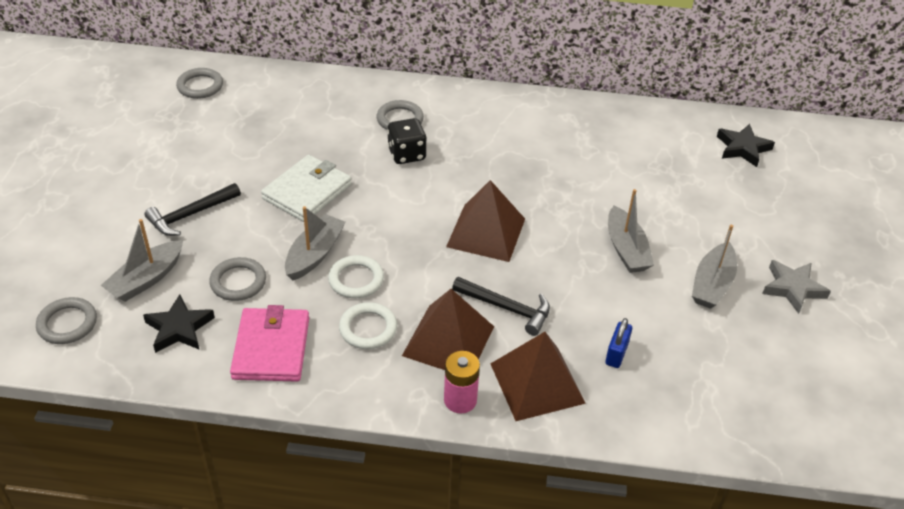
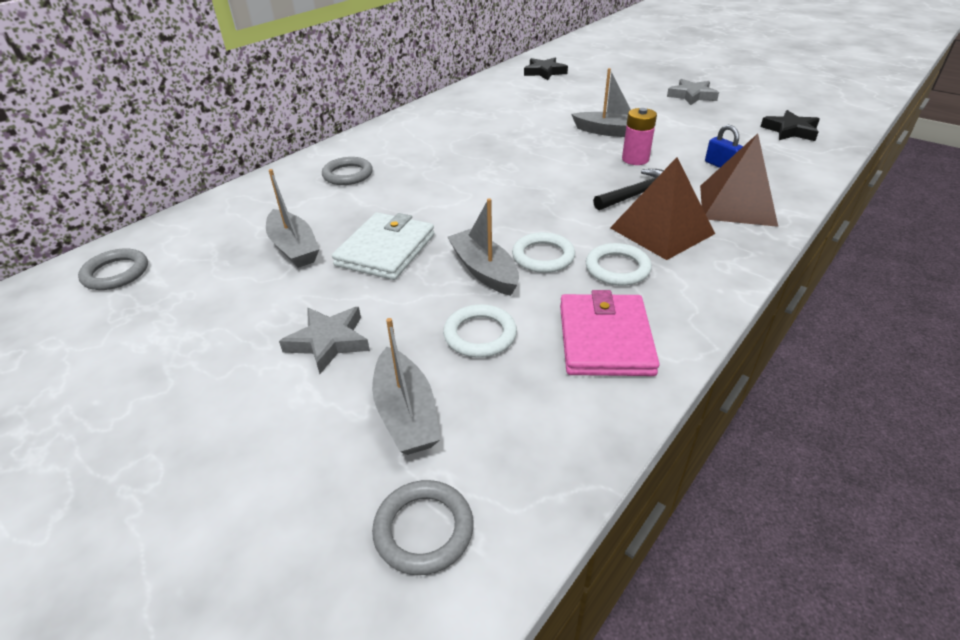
camera: 55 degrees left, 5 degrees down
(179, 328) = (521, 406): black star -> black star (790, 131)
(190, 215) = (329, 341): black hammer -> grey star
(238, 282) = (480, 335): grey ring -> white ring
(271, 348) = (605, 339): pink wallet -> pink wallet turned 60 degrees clockwise
(307, 192) = (385, 250): white wallet -> white wallet turned 45 degrees clockwise
(406, 154) = (399, 184): black dice -> none
(460, 400) = (741, 245): pink battery -> pink battery (635, 159)
(486, 232) = (540, 177): brown pyramid -> none
(712, 284) = (670, 116): grey boat -> grey boat (294, 248)

